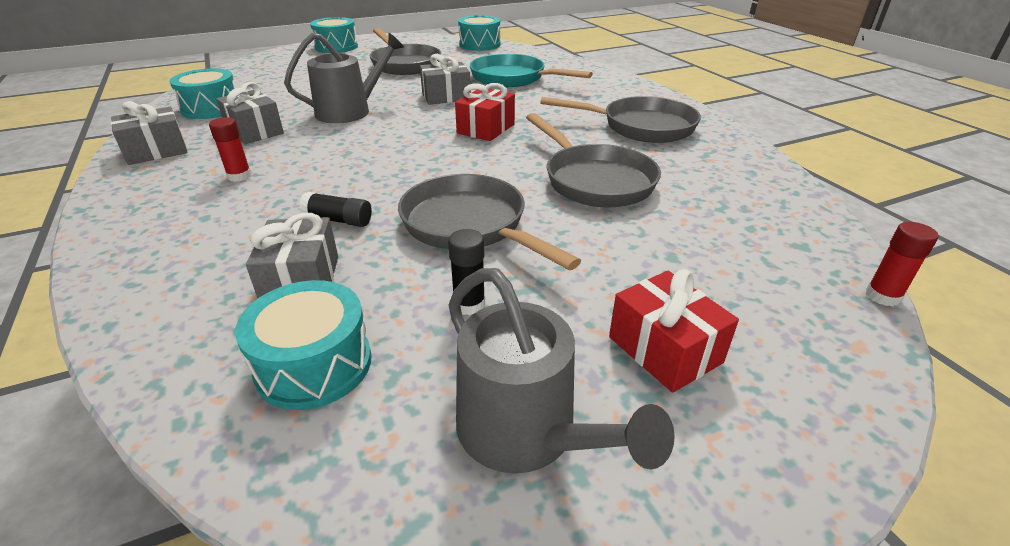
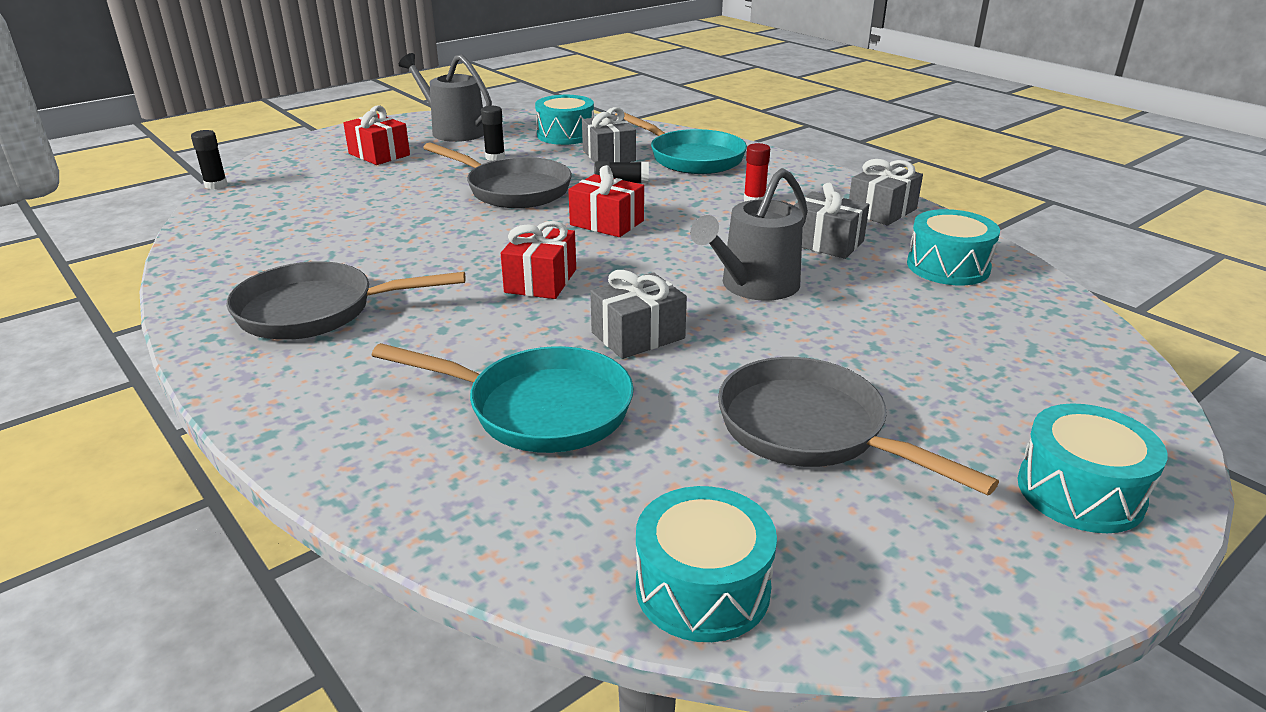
camera: 165 degrees right, 5 degrees down
(201, 255) = (691, 158): none -> turquoise pan
(401, 169) = (607, 223): none -> red gift
(595, 180) = (401, 234): grey pan -> none
(882, 296) = (216, 185): red glue stick -> black glue stick

